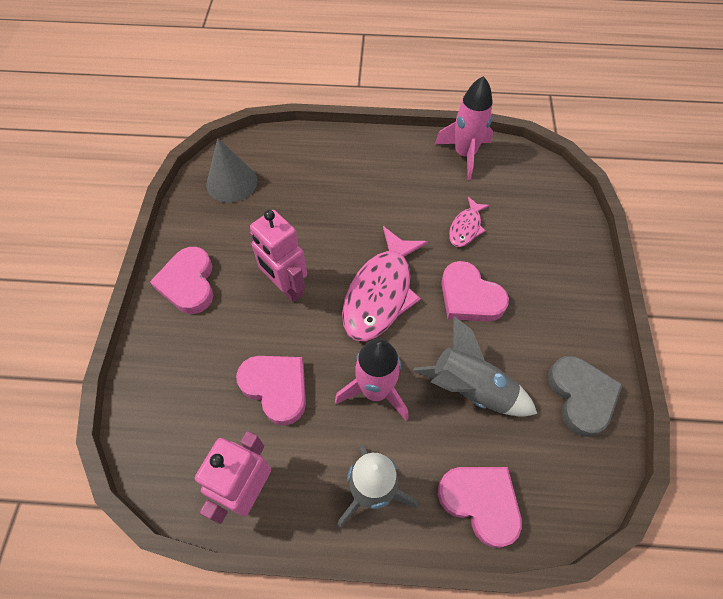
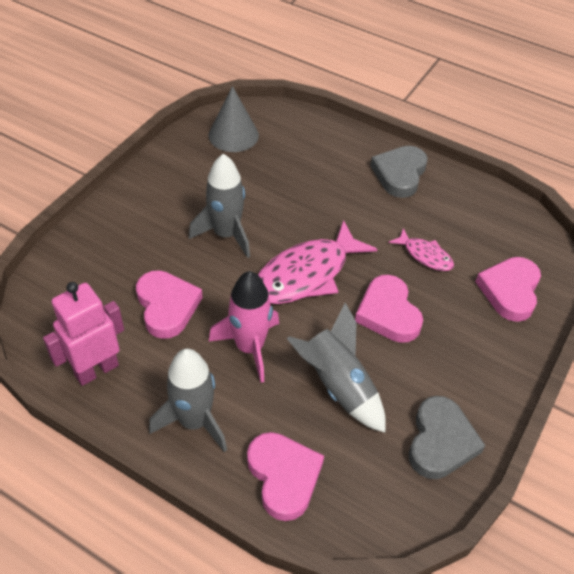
camera: 25 degrees right, 10 degrees down
(188, 283) = (147, 197): pink heart -> pink heart (510, 291)
(286, 287) = (226, 234): pink robot -> grey rocket
(399, 159) = (399, 174): none -> grey heart
(464, 154) = (467, 194): pink rocket -> none
(466, 227) = (425, 255): pink fish -> pink fish turned 105 degrees counterclockwise

